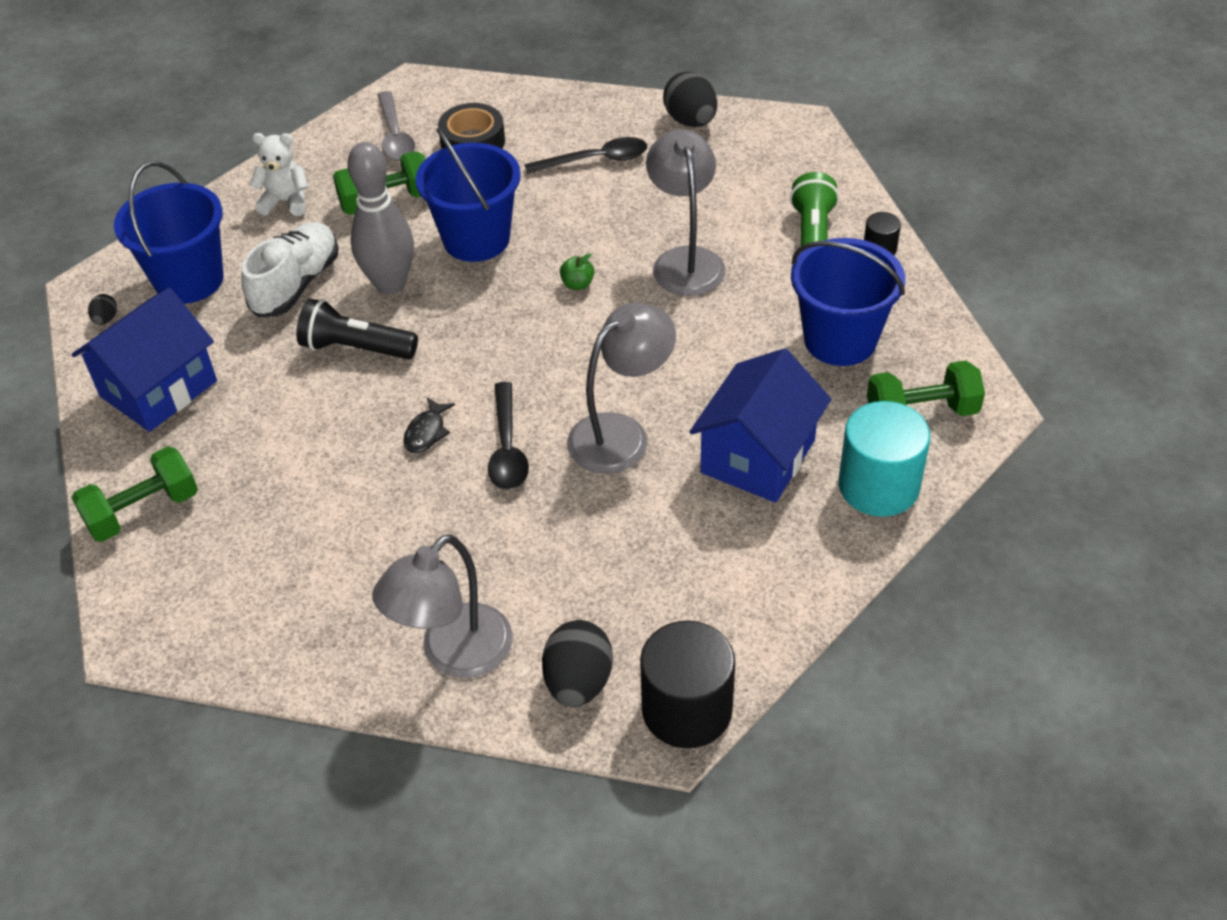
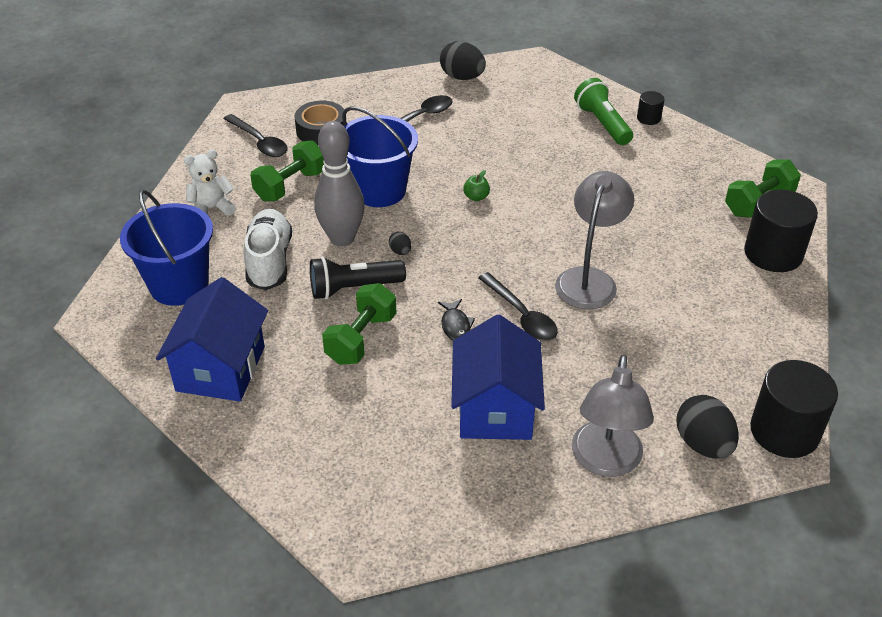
camera: 30 degrees left, 5 degrees down
(106, 319) = (132, 335): black egg -> black egg (400, 251)
(143, 511) = (284, 459): green dumbbell -> green dumbbell (361, 339)
(395, 136) = (259, 142): grey spoon -> black spoon
(685, 260) = (534, 161): grey lamp -> none
(758, 456) = (687, 262): blue house -> blue house (495, 408)
(840, 340) = (673, 177): blue bucket -> none
(878, 486) = (773, 253): turquoise cylinder -> black cylinder

